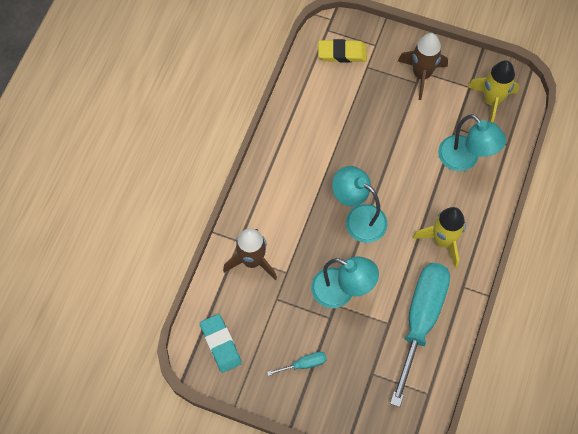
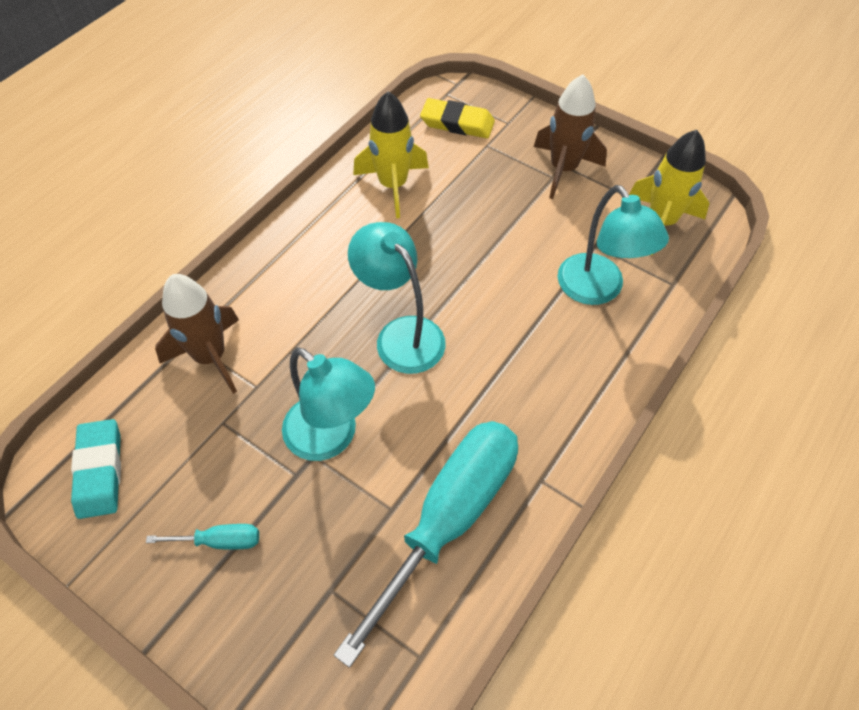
camera: 15 degrees right, 10 degrees down
(442, 241) = (527, 399): yellow rocket -> yellow rocket (393, 185)

